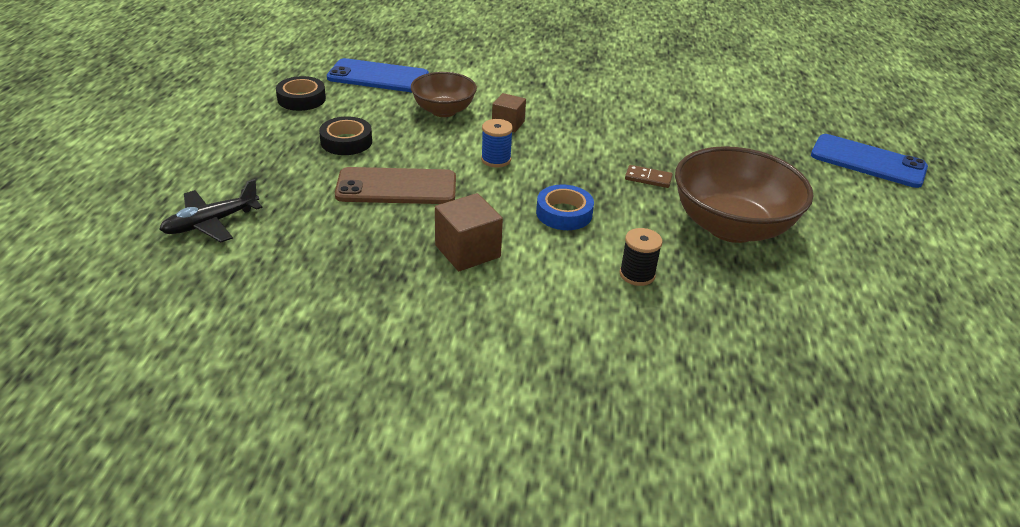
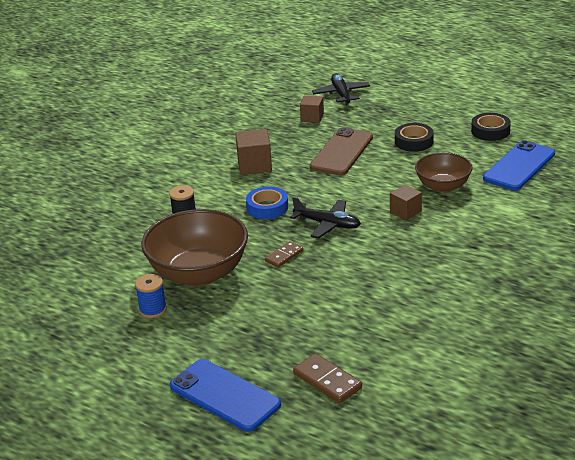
camera: 120 degrees right, 5 degrees down
(300, 233) = (312, 117): none -> brown cube
(496, 159) = (353, 195): blue spool -> blue spool (153, 309)
(567, 164) = (327, 224): none -> black plane
(791, 119) = (327, 381): none -> brown domino
(868, 161) = (224, 395): blue phone -> blue phone turned 75 degrees clockwise

